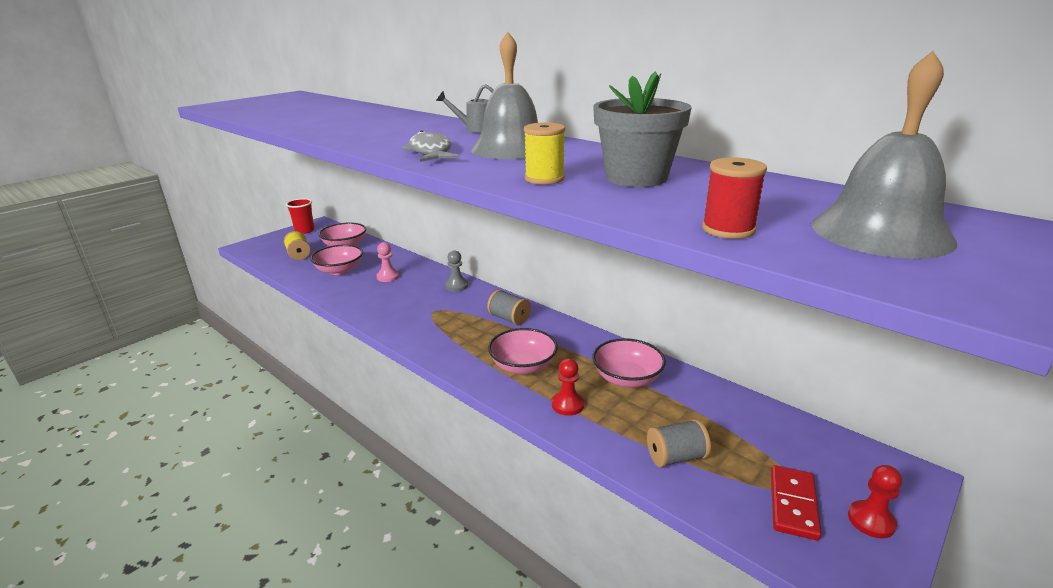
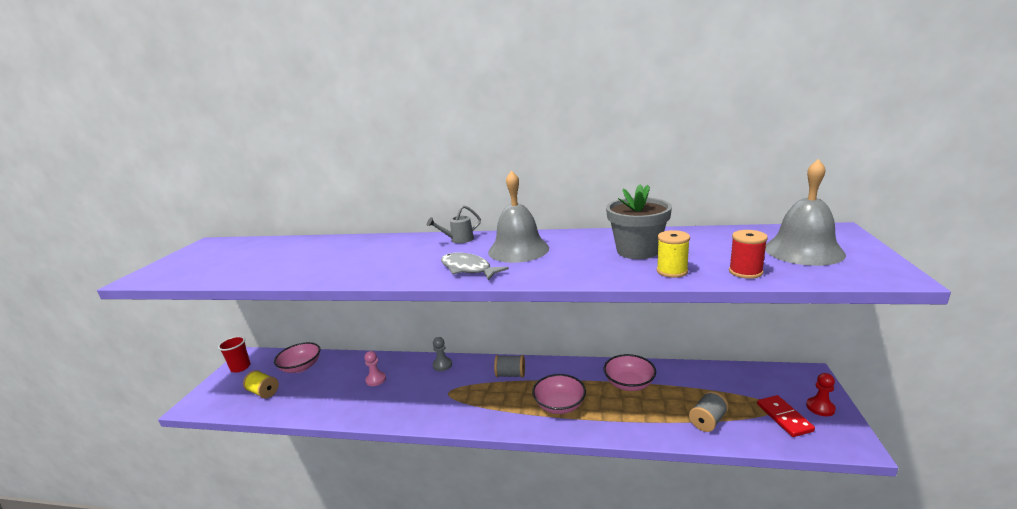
camera: 30 degrees left, 5 degrees down
(339, 270) = (324, 391): pink bowl -> none
(544, 179) = (589, 268): yellow spool -> yellow spool (672, 271)
(567, 405) = (616, 418): red pawn -> none

